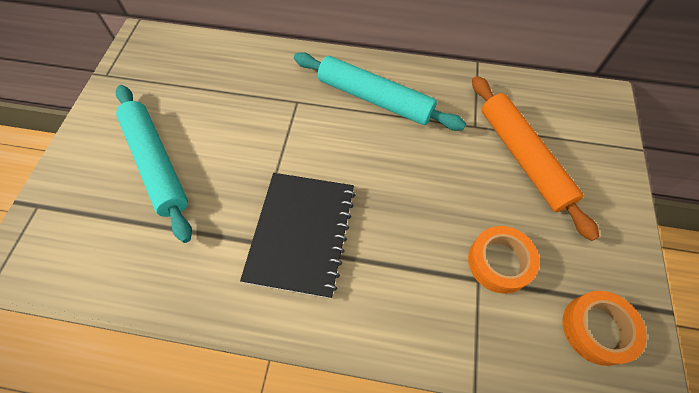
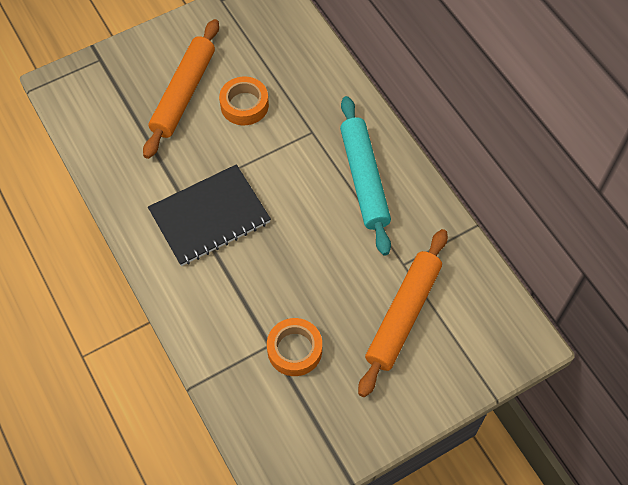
camera: 50 degrees right, 0 degrees up
(157, 163) = (184, 93): turquoise rolling pin -> orange rolling pin
(596, 329) = (295, 438): orange tape -> orange tape (244, 105)

